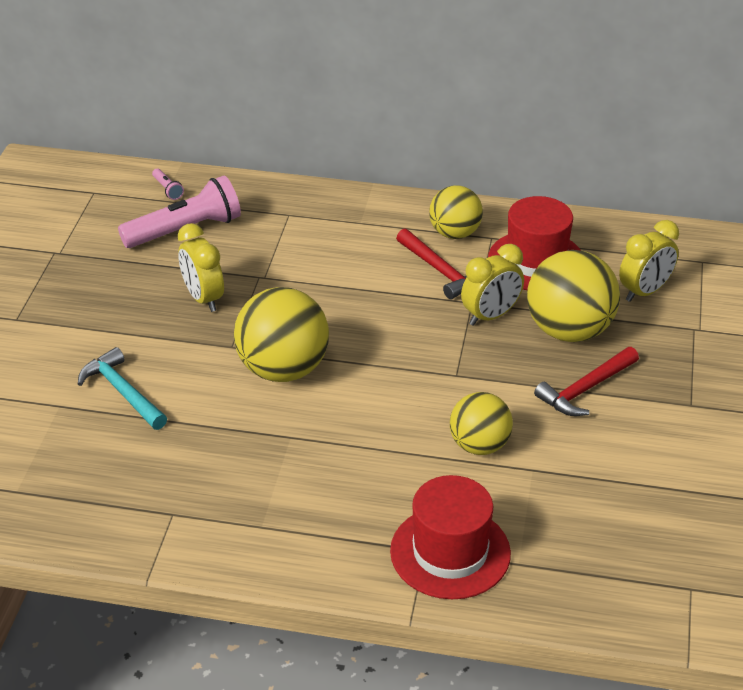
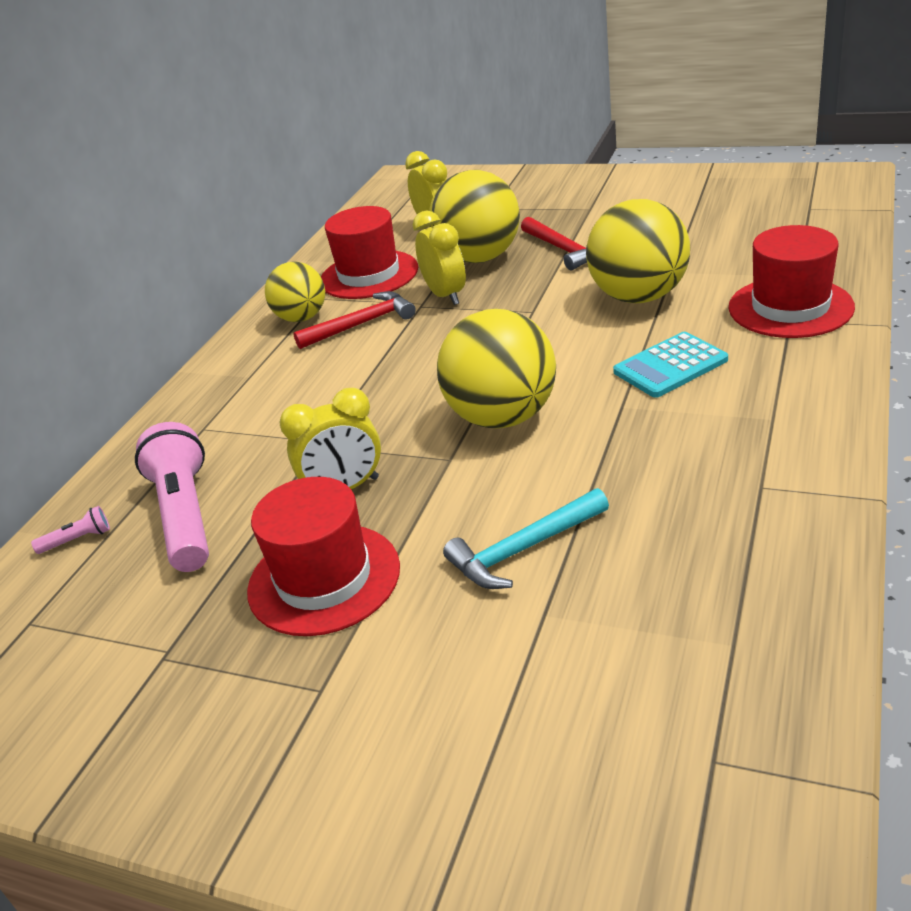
camera: 75 degrees left, 5 degrees down
(110, 304) = (324, 578): none -> red hat
(350, 466) = (670, 366): none -> turquoise calculator
(479, 445) = (639, 297): yellow ball -> yellow ball, size x1.58

